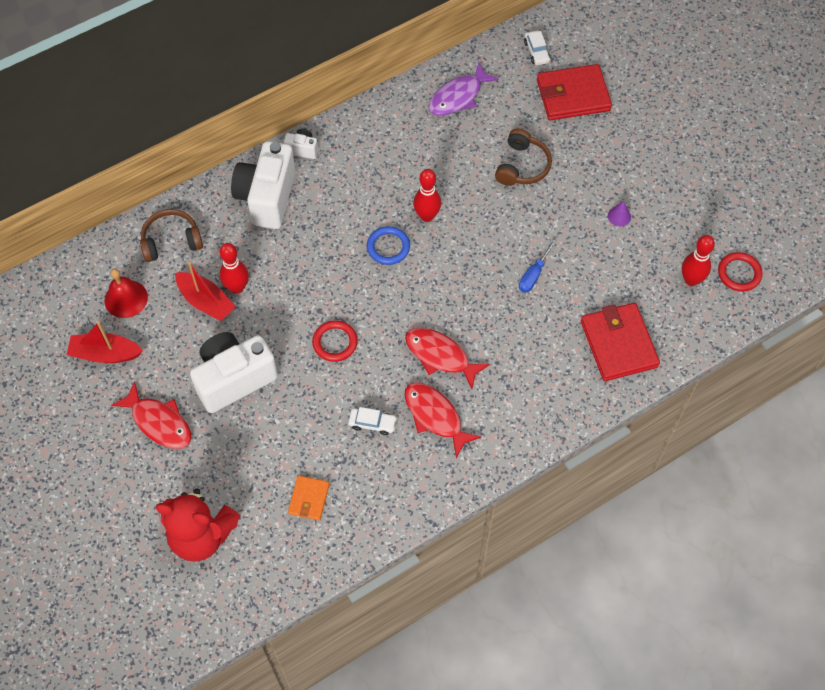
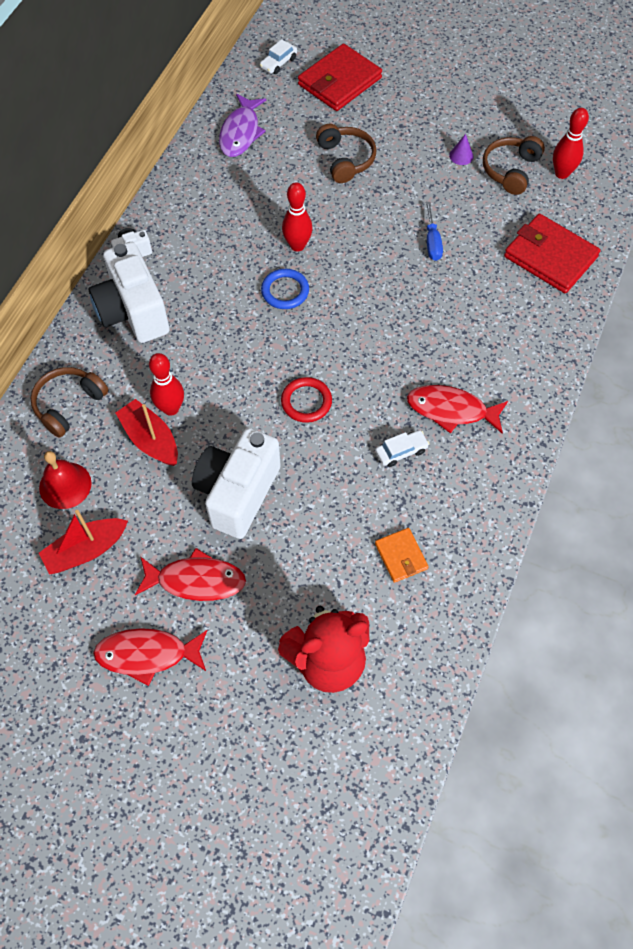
camera: 35 degrees left, 0 degrees up
(206, 302) = (150, 439): red boat -> red boat turned 135 degrees counterclockwise
(440, 356) = (411, 356): red fish -> red fish (147, 654)
(536, 52) = (278, 63): white car -> white car turned 90 degrees clockwise
(650, 252) = (510, 170): none -> brown headphones
(739, 273) = (593, 147): red ring -> none

